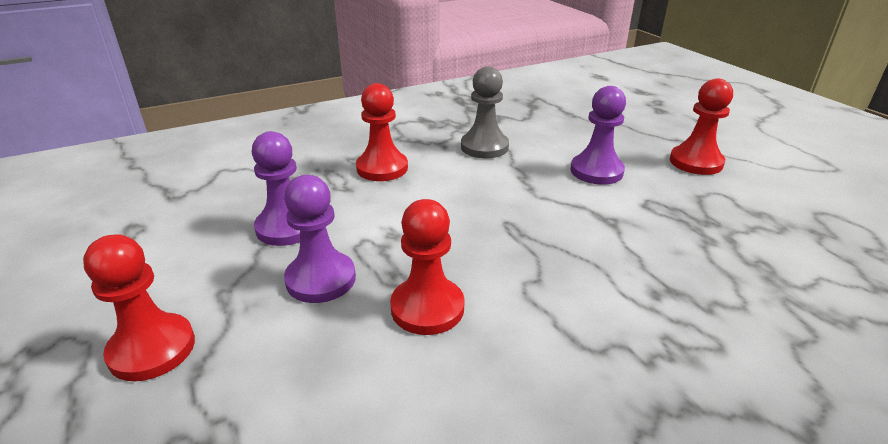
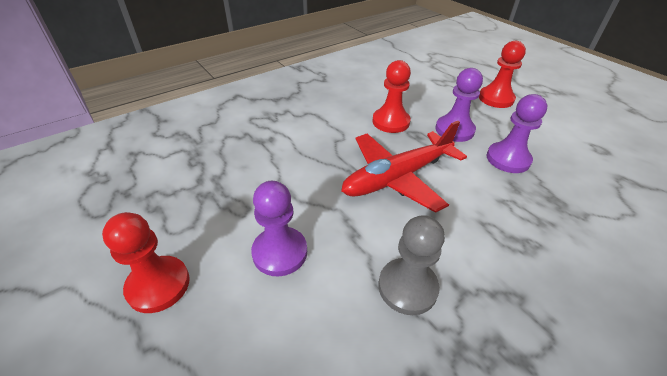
camera: 170 degrees right, 10 degrees up
(382, 168) = (494, 231): red pawn -> none
(456, 219) = (398, 177): none -> red plane

